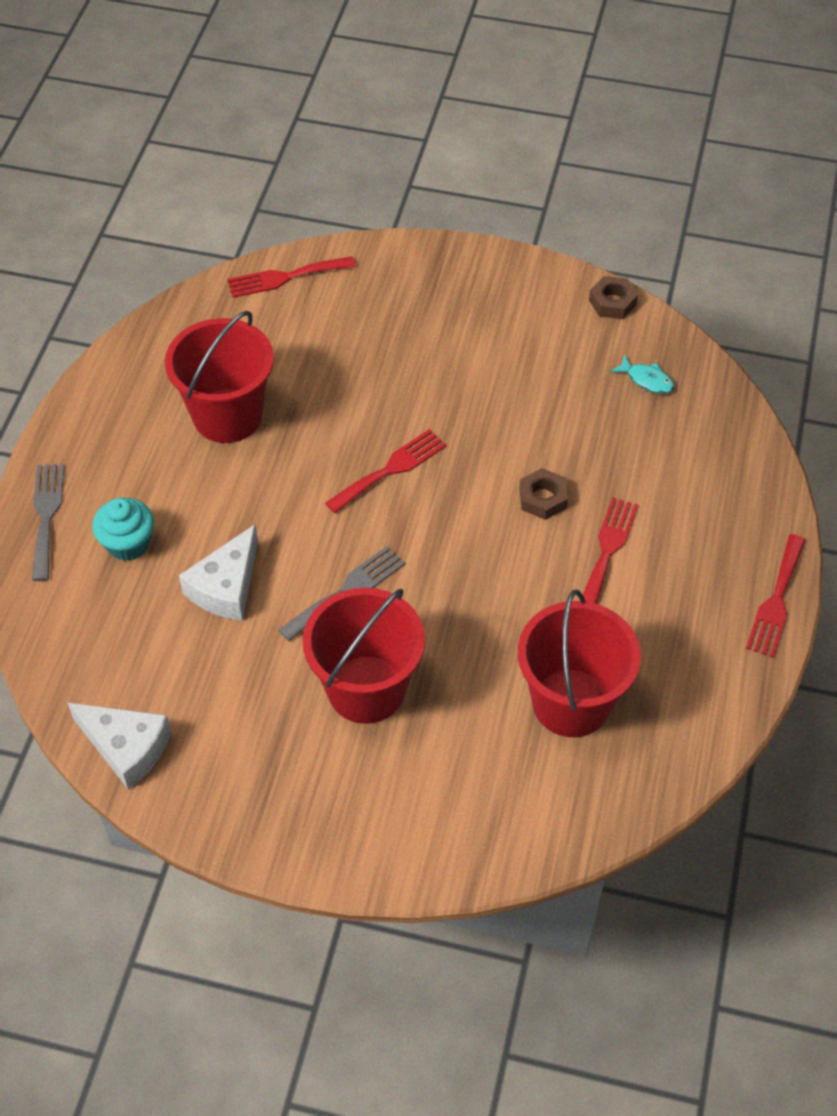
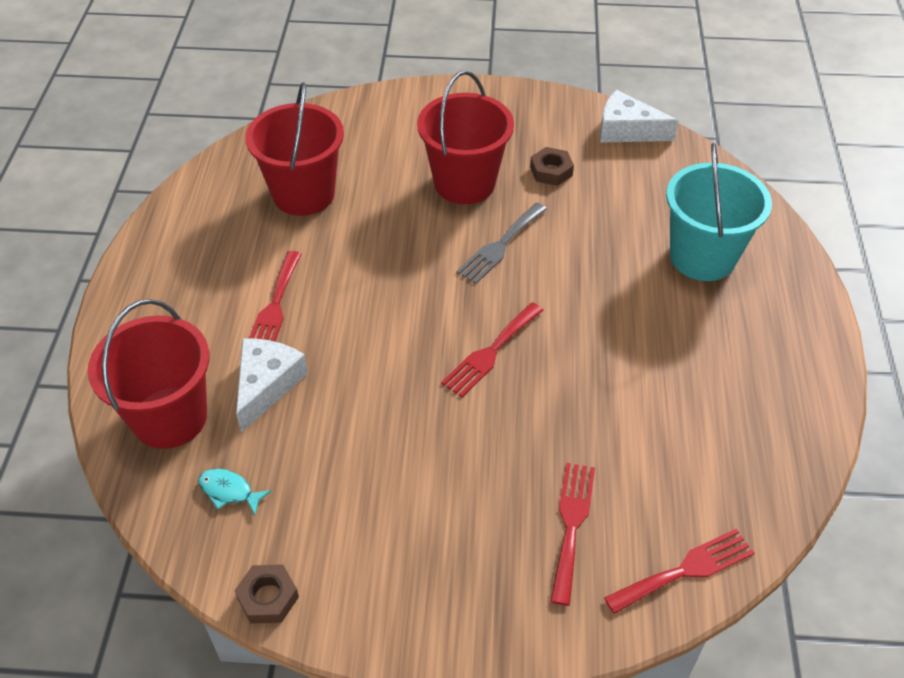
camera: 170 degrees right, 5 degrees down
(46, 515) = (786, 269): grey fork -> none
(128, 543) = (702, 257): turquoise cupcake -> turquoise bucket
(226, 587) = (602, 236): white cheese -> white cheese (266, 385)
(227, 416) = (671, 383): red bucket -> red bucket (169, 417)
(542, 498) = (338, 345): brown nut -> brown nut (551, 171)
(776, 601) = (124, 286): red fork -> red fork (571, 524)

